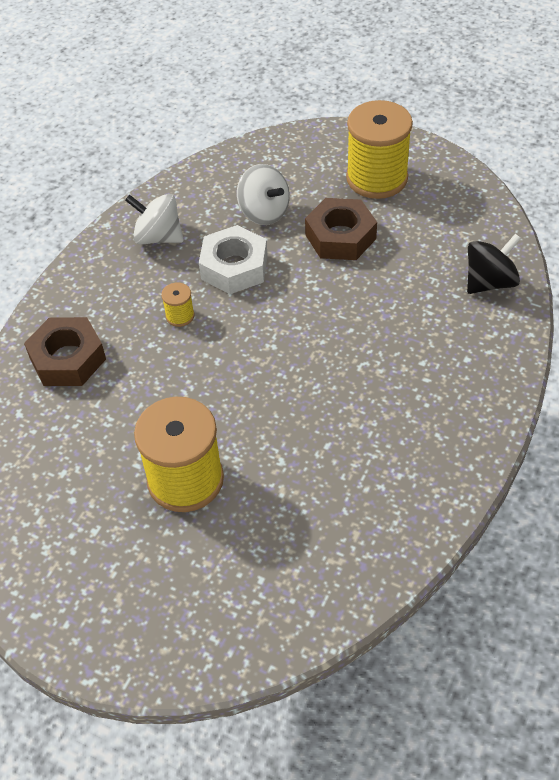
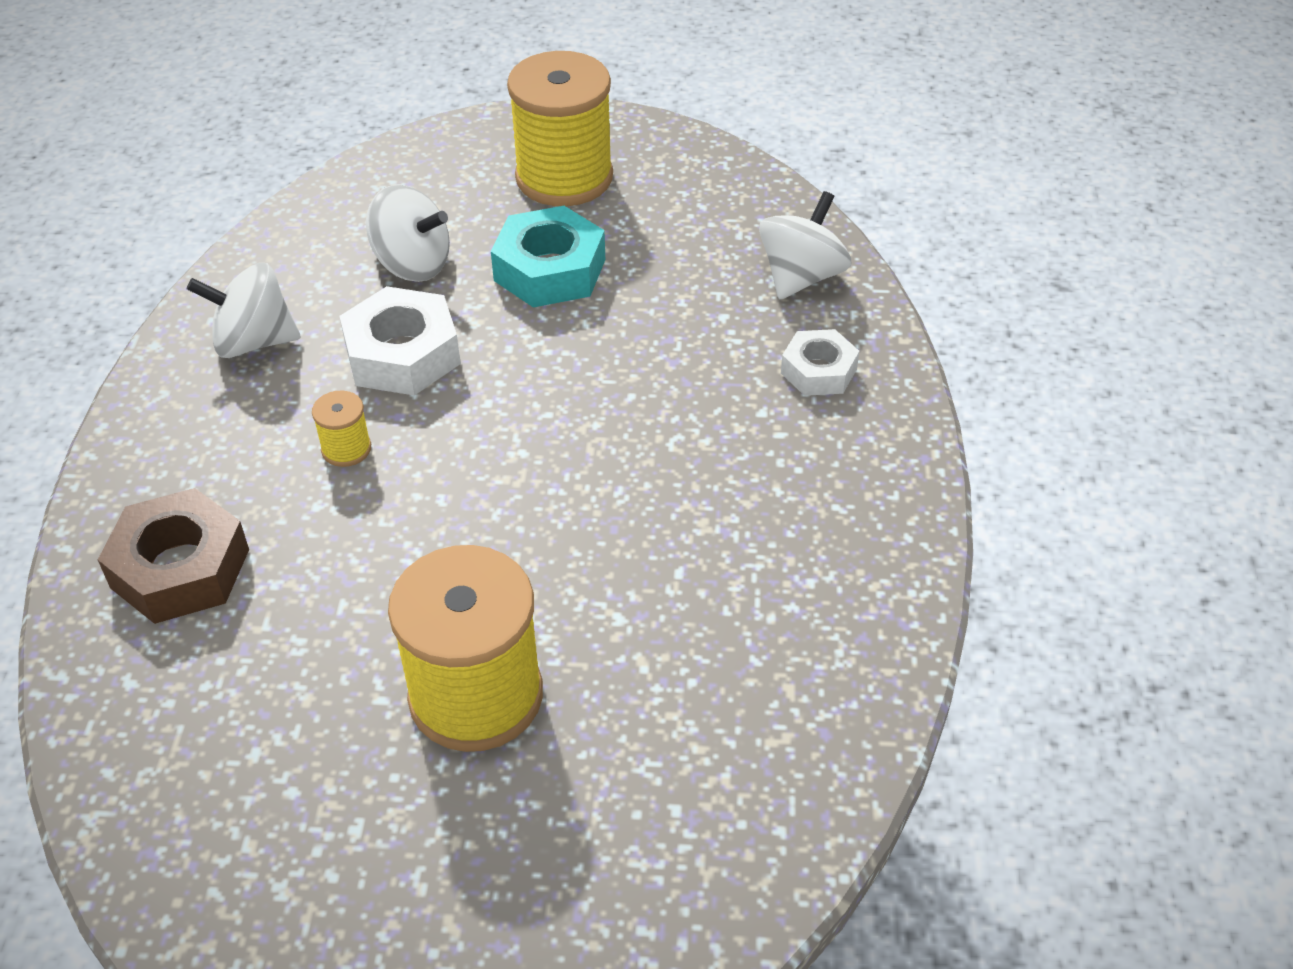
camera: 25 degrees left, 5 degrees down
(340, 237) = (550, 270): brown nut -> turquoise nut
(469, 346) = (818, 371): none -> white nut
(489, 282) = (801, 277): black spinning top -> white spinning top

